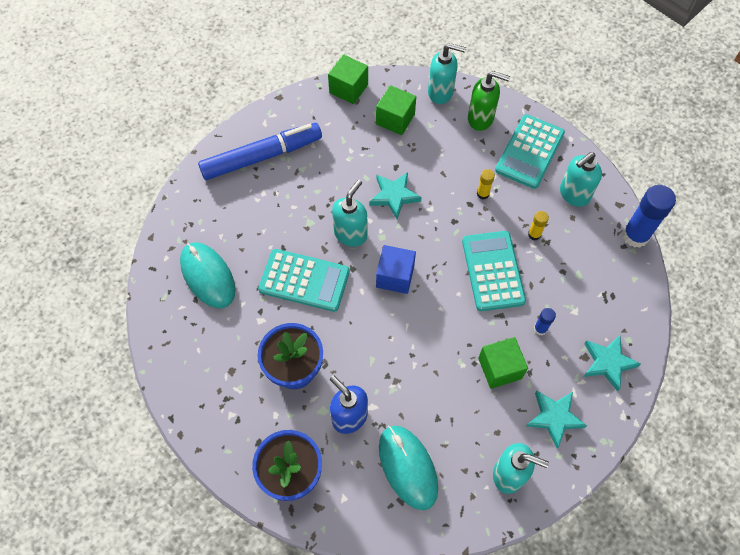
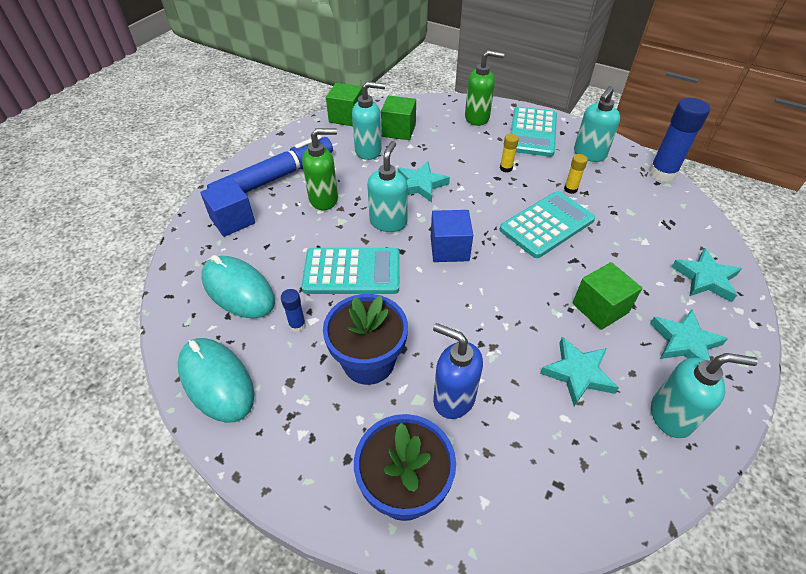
camera: 15 degrees left, 15 degrees down
(215, 200) = (232, 220): none -> blue cube
(300, 193) = (324, 199): none -> green soap dispenser
(408, 467) = (549, 439): turquoise mouse -> turquoise mouse (216, 381)
(441, 92) = (433, 107): turquoise soap dispenser -> turquoise soap dispenser (368, 151)
(453, 421) = (578, 373): none -> turquoise star
(493, 271) = (547, 225): turquoise calculator -> turquoise calculator turned 75 degrees clockwise
(540, 329) = (621, 263): blue glue stick -> blue glue stick (297, 325)

